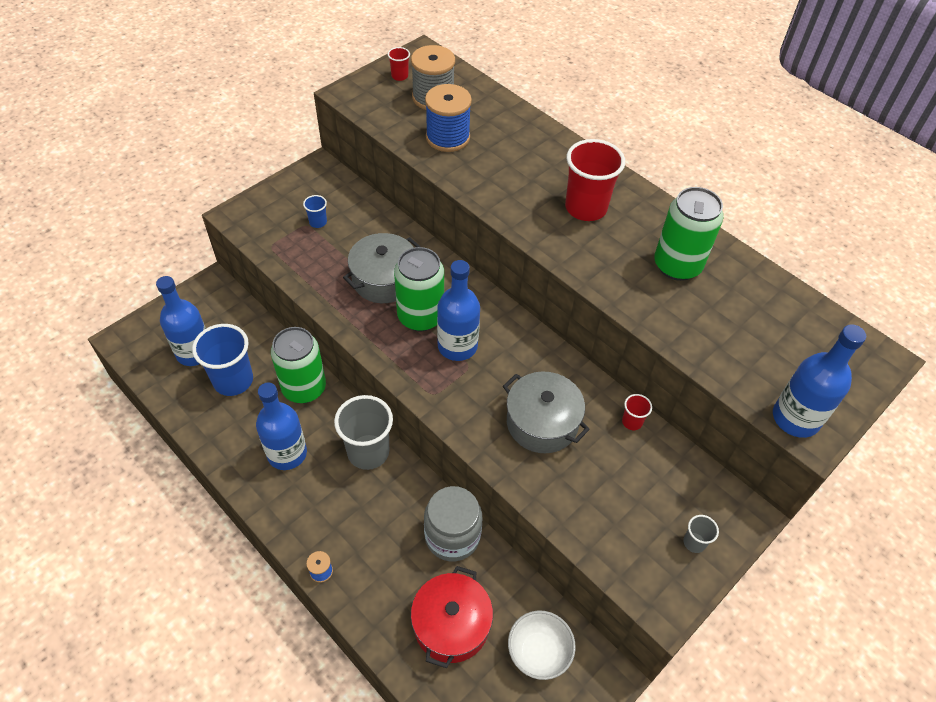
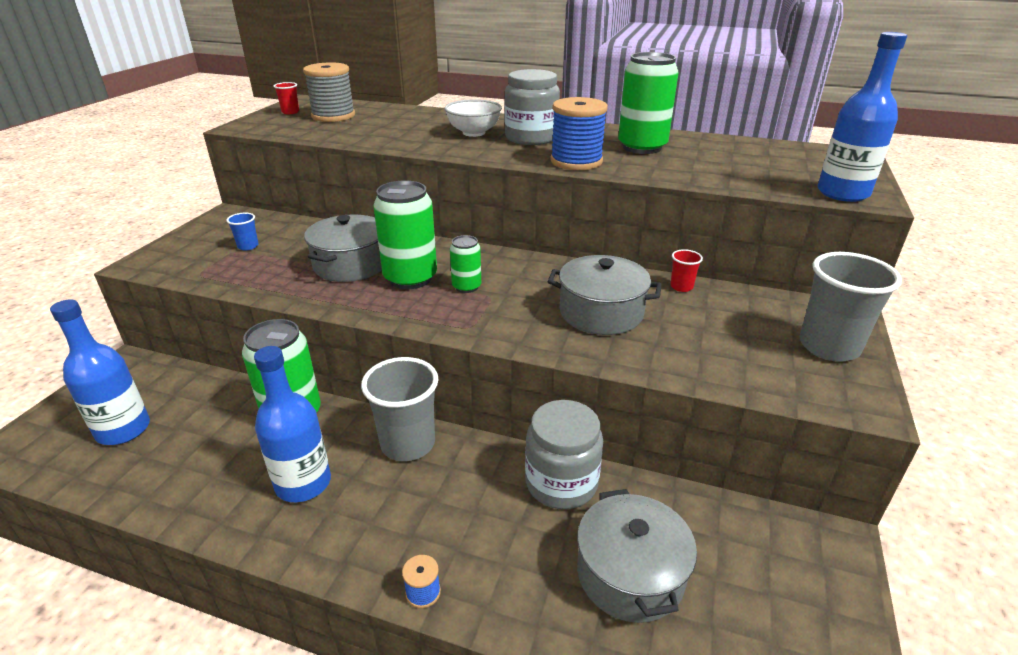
camera: 25 degrees left, 20 degrees down
(233, 380) = (192, 438): blue cup -> none
(448, 137) = (366, 130): blue spool -> blue spool (576, 161)
(451, 625) = (630, 574): red pot -> grey pot
(457, 346) = (466, 287): blue bottle -> green can
(538, 652) = (748, 554): white bowl -> white bowl (474, 133)
(586, 208) = (531, 138): red cup -> grey jar
(694, 542) = (828, 347): grey cup -> grey cup, size x2.19

